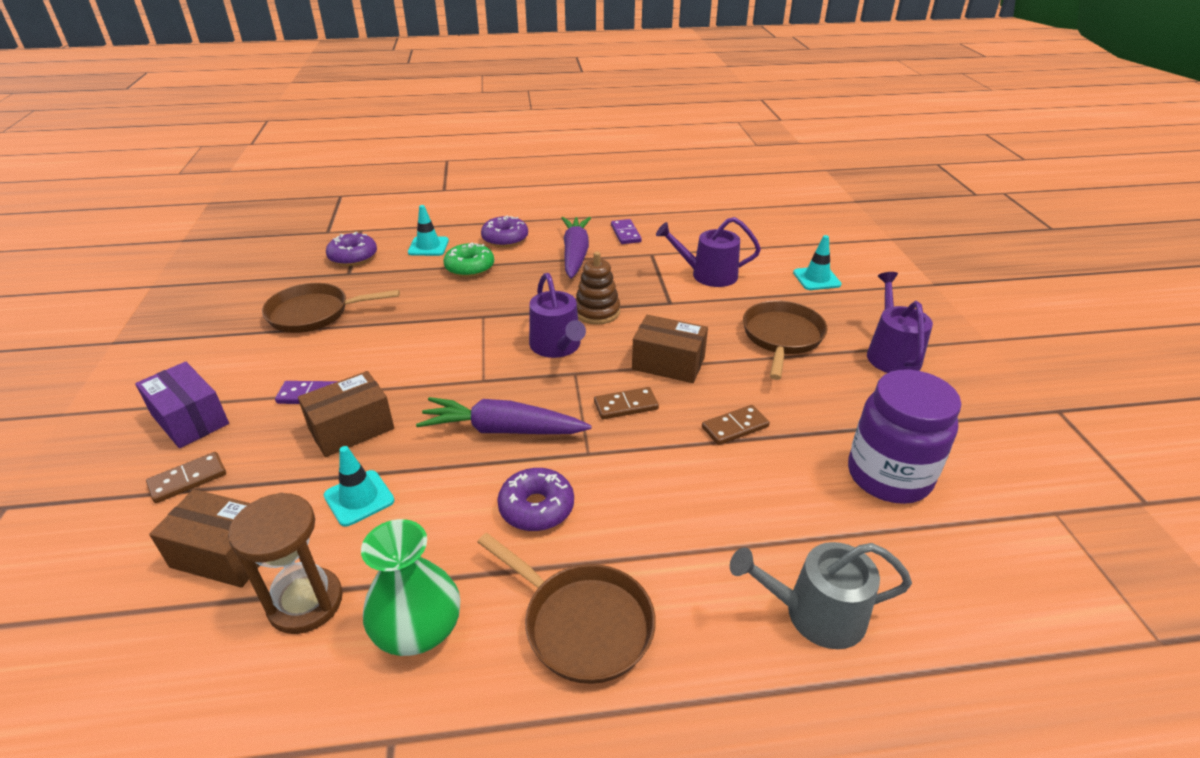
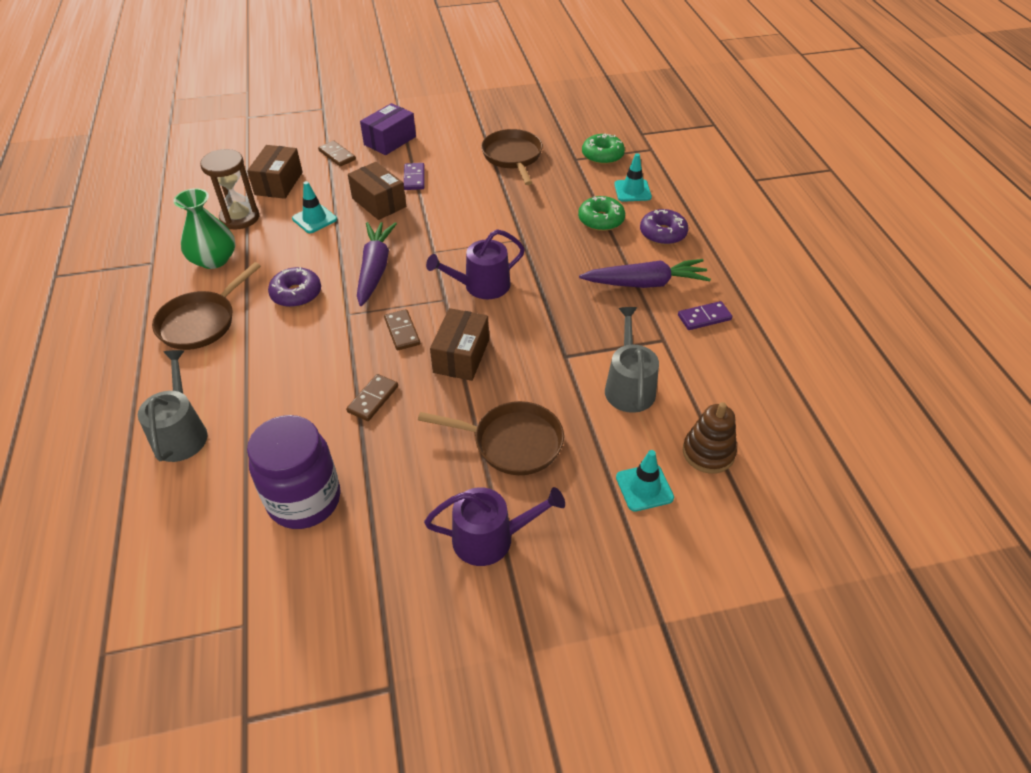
camera: 85 degrees right, 10 degrees up
(353, 257) = (602, 155): purple donut -> green donut
(597, 312) = (539, 306): brown stacking toy -> brown stacking toy (708, 453)
(708, 275) = (629, 387): purple watering can -> grey watering can
(735, 427) = (373, 399): brown domino -> brown domino turned 60 degrees clockwise

